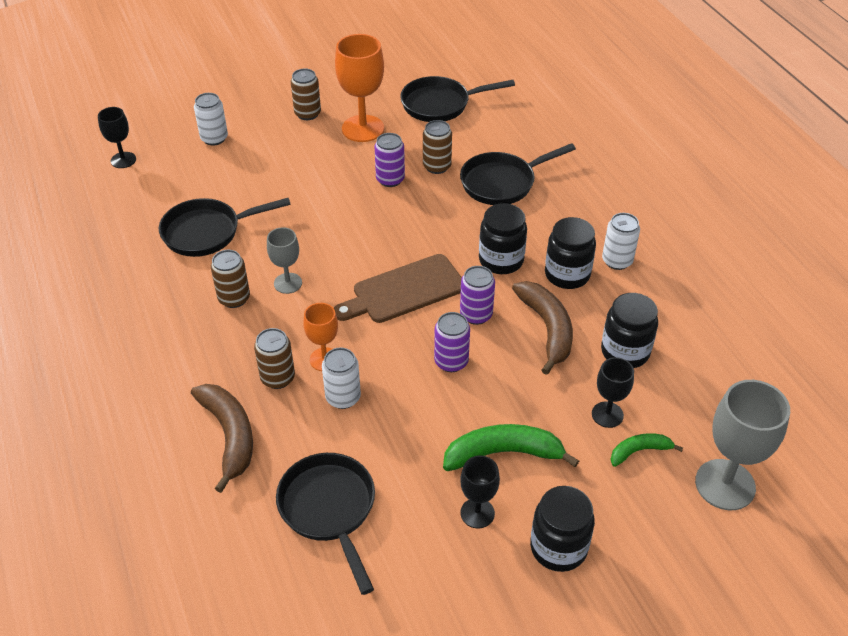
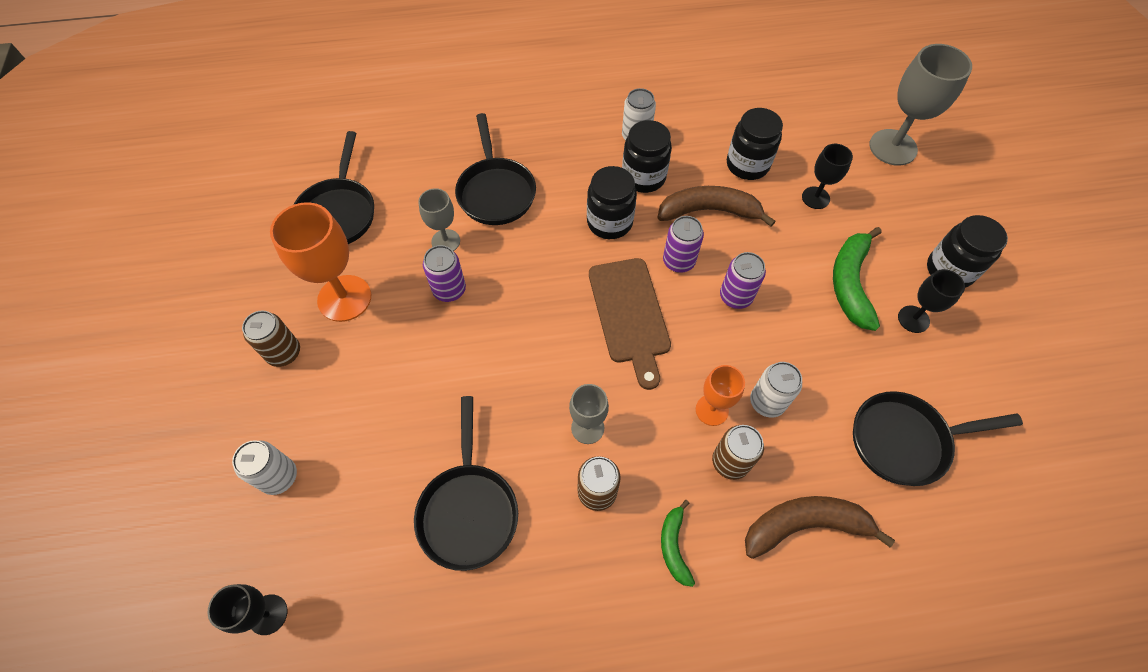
camera: 75 degrees left, 15 degrees up
(437, 166) = (445, 241): brown can -> grey goblet
(639, 451) = (856, 189): green banana -> green banana (674, 546)

